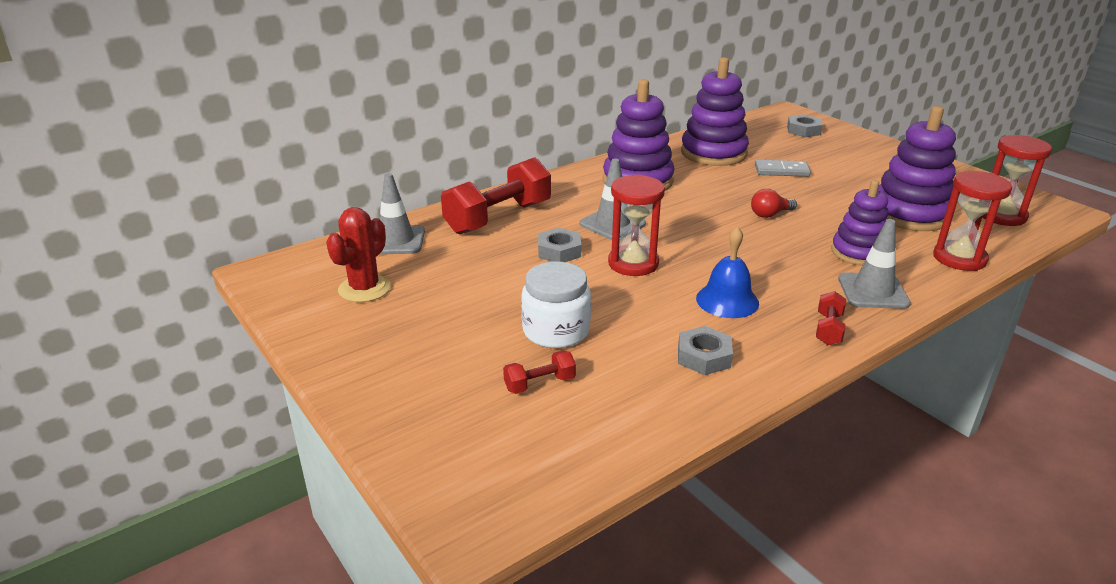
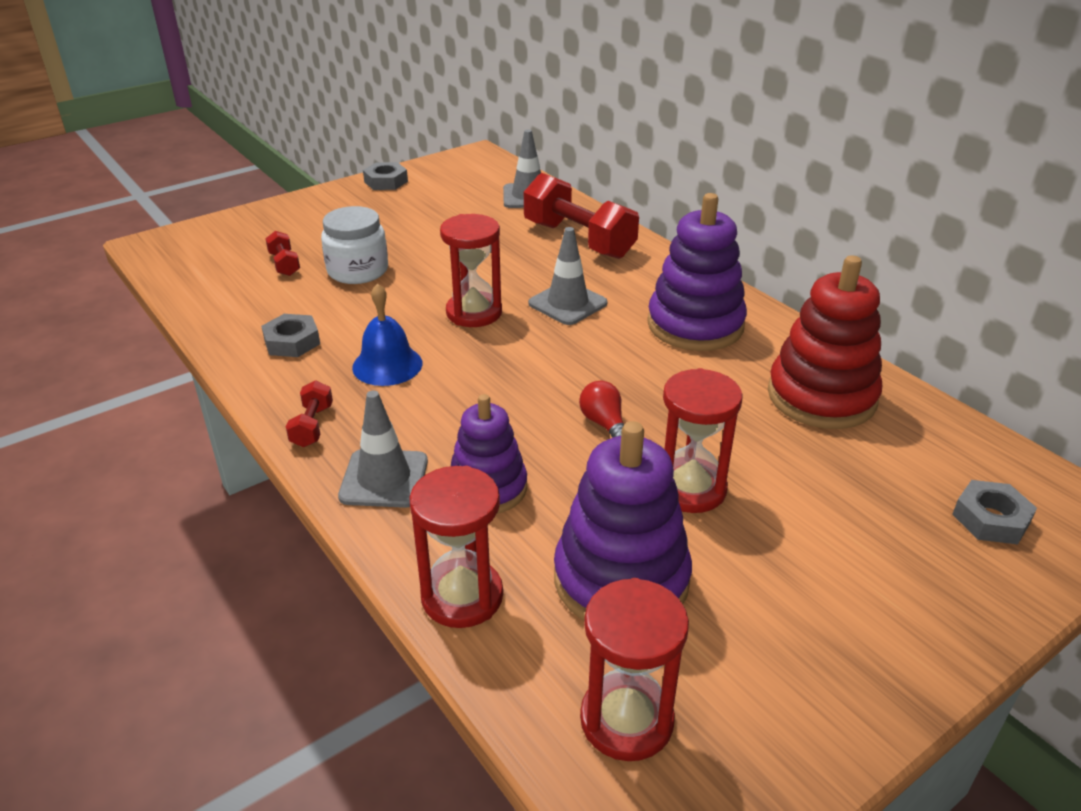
camera: 90 degrees right, 5 degrees up
(364, 289) = (444, 191): red cactus -> none
(559, 251) = (504, 272): grey nut -> grey nut (386, 181)
(713, 153) = (821, 396): purple stacking toy -> red stacking toy
(781, 171) = (770, 459): grey domino -> none
(821, 193) = (690, 489): none -> red hourglass
(828, 329) = (312, 426): red dumbbell -> red dumbbell turned 75 degrees clockwise

